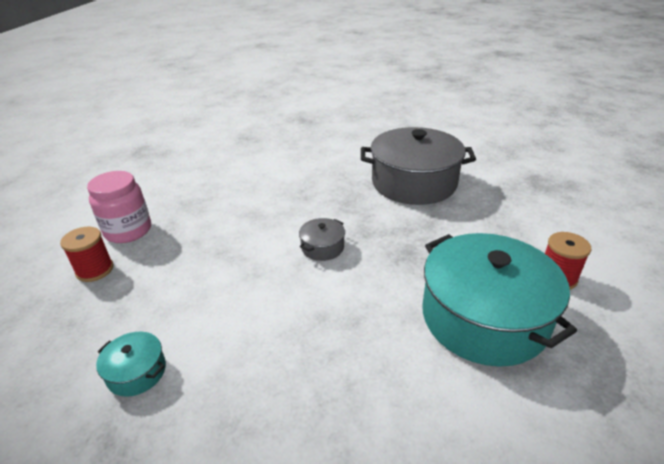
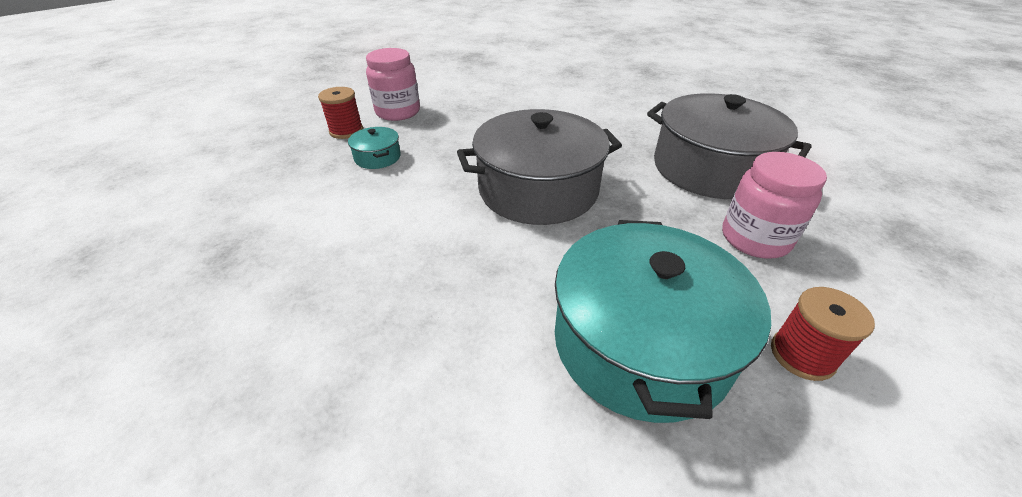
camera: 35 degrees right, 5 degrees up
(136, 372) = (292, 216): turquoise pot -> turquoise pot (377, 157)
(322, 247) = (538, 189): grey pot -> grey pot, size x2.37
(478, 220) = (755, 239): none -> pink jar

